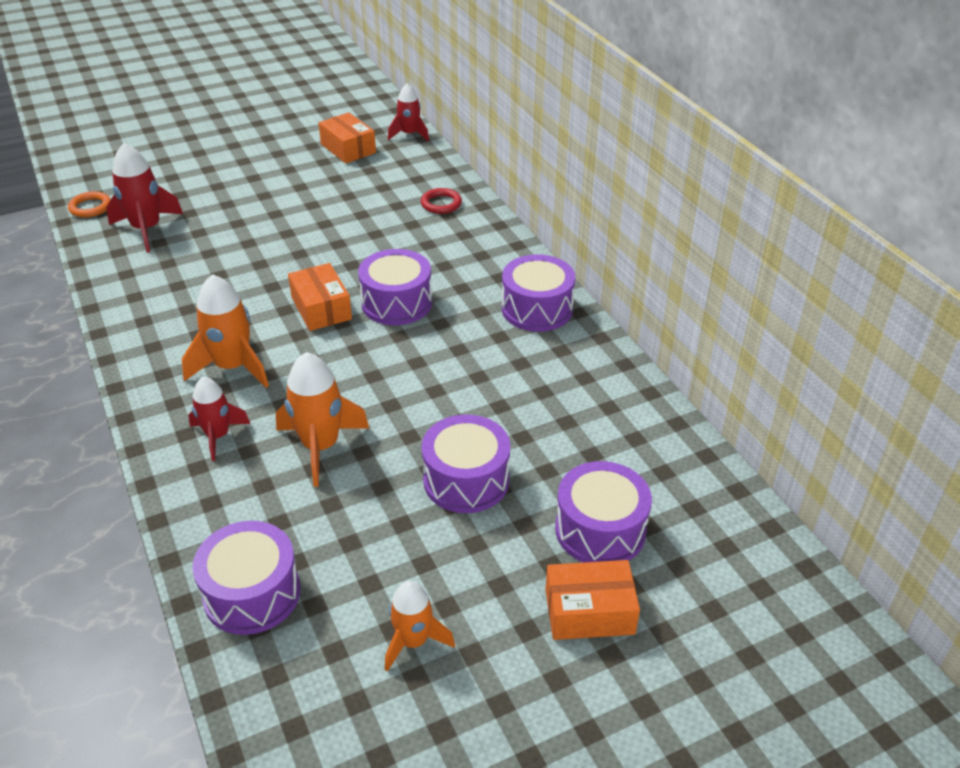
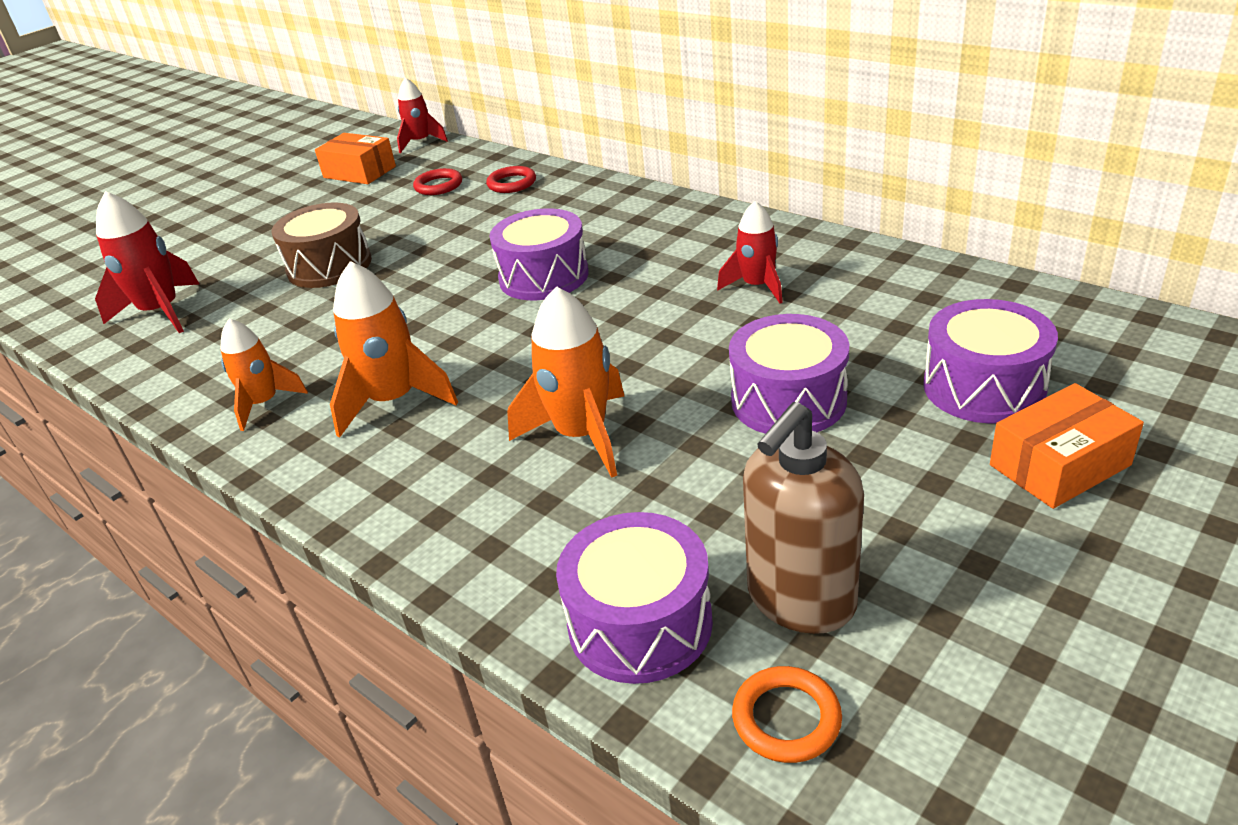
camera: 20 degrees left, 5 degrees down
(90, 207) = (63, 316): orange ring -> orange ring (786, 718)
(218, 436) = (436, 475): red rocket -> red rocket (757, 286)
(270, 232) = (329, 266): none -> brown drum
(321, 308) = (457, 310): orange box -> none
(350, 623) = (800, 599): none -> brown soap dispenser
(390, 185) = (438, 186): none -> red ring
(413, 641) = (897, 583): orange rocket -> orange rocket (264, 403)
(537, 309) = (706, 231): purple drum -> none

